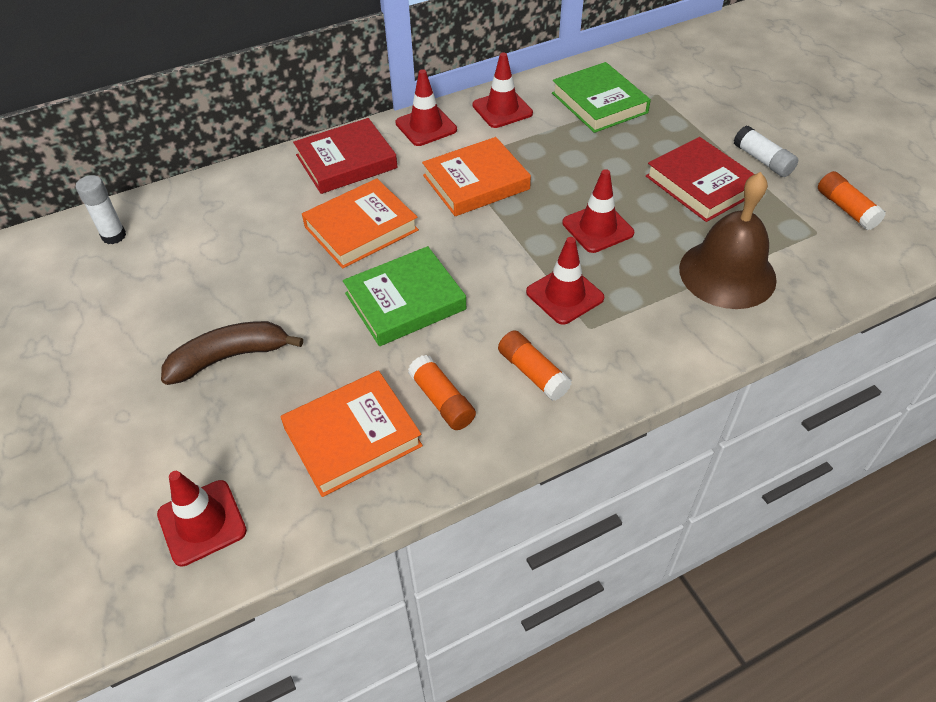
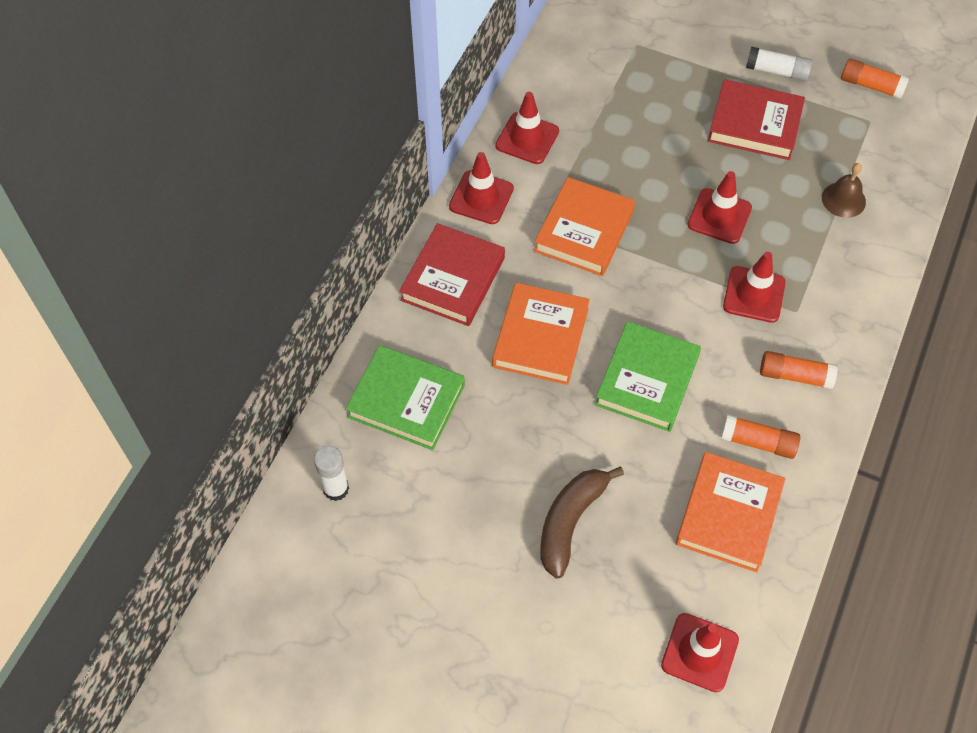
camera: 40 degrees left, 10 degrees up
(599, 103) = (600, 83): green book -> green book (406, 401)
(727, 273) = (843, 199): brown bell -> brown bell, size x0.51

